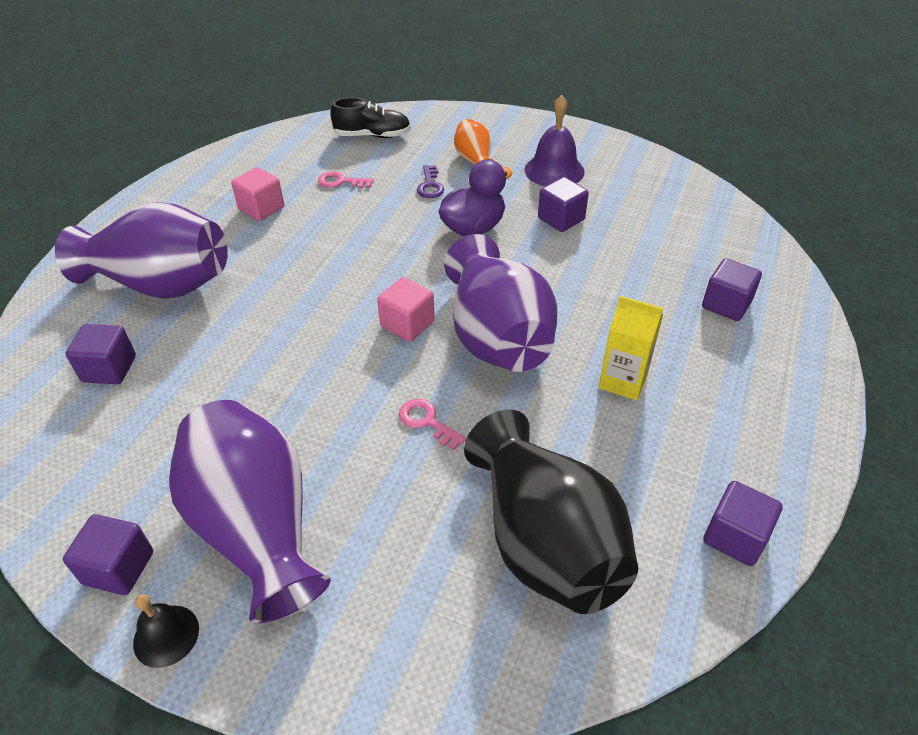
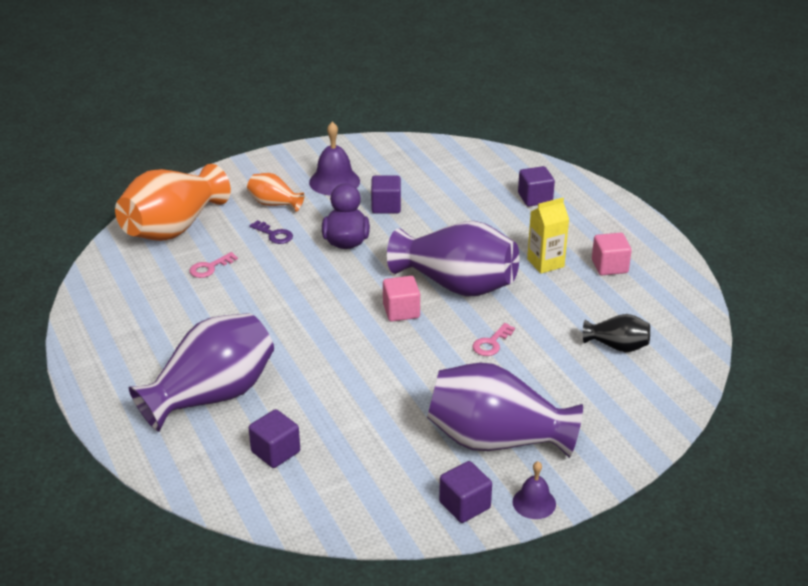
camera: 50 degrees left, 10 degrees down
(166, 635) = (534, 502): black bell -> purple bell
(261, 208) = (187, 315): pink cube -> pink cube (609, 266)
(372, 135) = (173, 228): black shoe -> orange vase
(427, 422) = (491, 343): pink key -> pink key turned 45 degrees counterclockwise
(545, 541) = (617, 346): black vase -> black vase, size x0.48
(735, 537) = (677, 289): purple cube -> none

